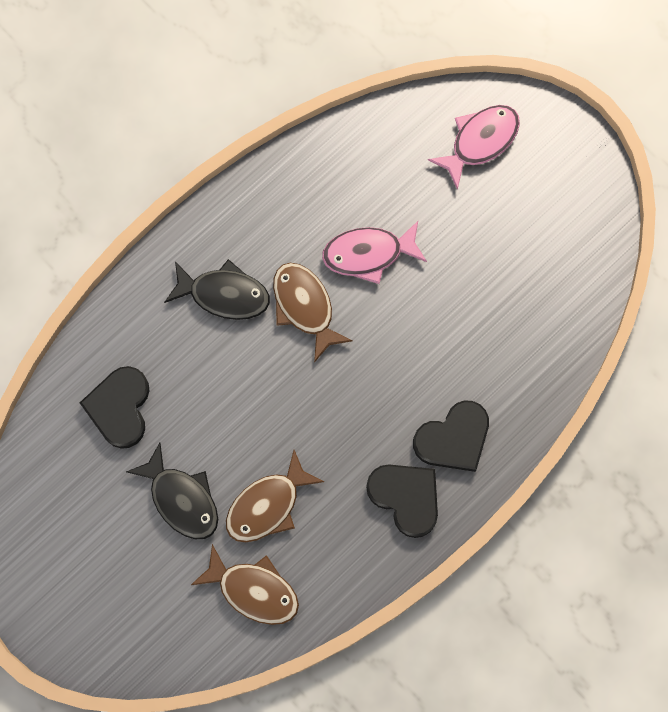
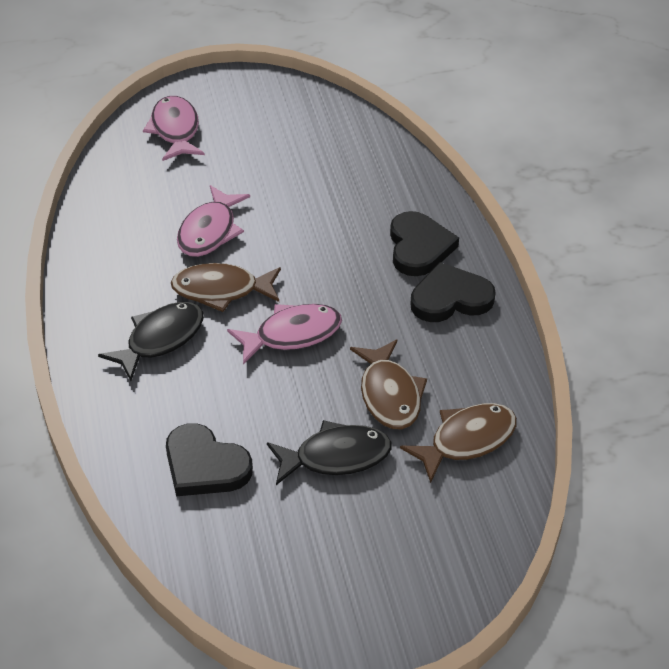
camera: 60 degrees left, 30 degrees down
(288, 392) = (292, 334): none -> pink fish

